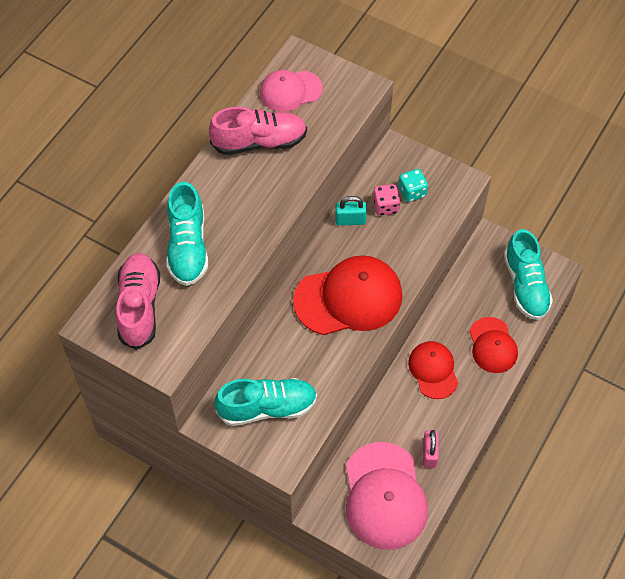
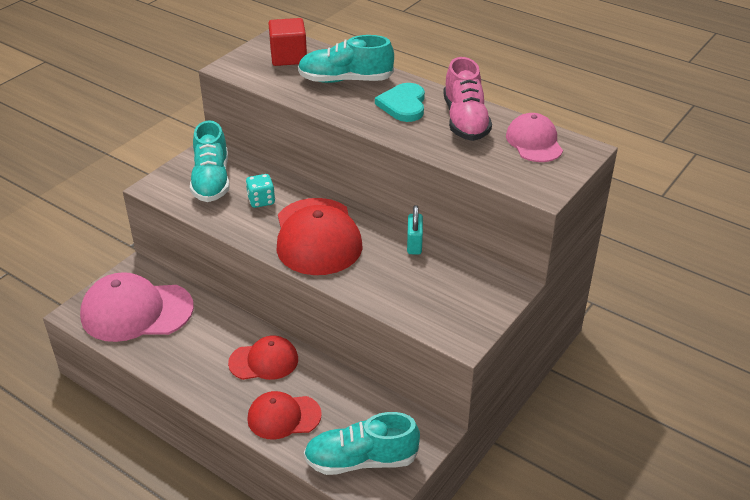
camera: 95 degrees right, 20 degrees down
(139, 307) = (288, 57): pink shoe -> red cube
(234, 192) = (403, 105): none -> turquoise heart
(385, 206) = (431, 272): pink dice -> none
(412, 192) = (450, 294): turquoise dice -> turquoise dice (261, 201)
(429, 454) = (168, 348): pink padlock -> none

